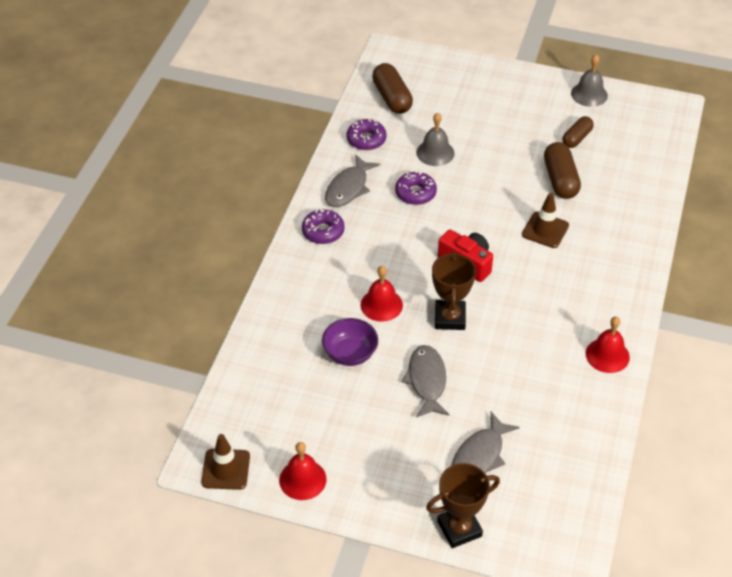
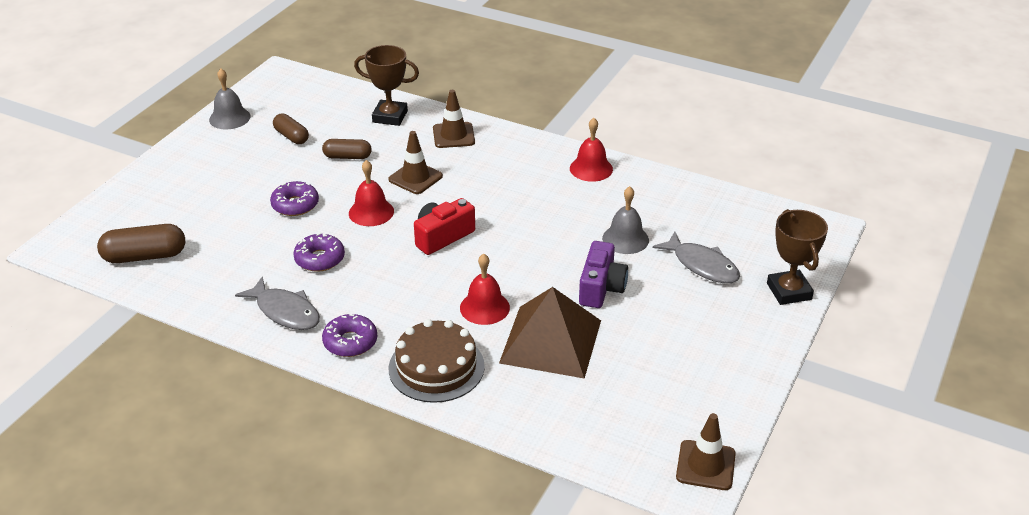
camera: 80 degrees left, 10 degrees down
(302, 479) = (724, 399): red bell -> red bell (371, 212)
(305, 286) = (436, 367): none -> brown cake
(350, 353) = (551, 341): purple bowl -> brown pyramid
(366, 139) = (207, 286): purple donut -> purple donut (295, 205)
(427, 381) = (601, 288): grey fish -> purple camera
(435, 152) = (260, 235): grey bell -> grey bell (625, 239)
(450, 318) = (518, 259): brown trophy -> brown trophy (390, 116)
(560, 180) = (347, 157): brown capsule -> brown capsule, size x0.65
(622, 244) = (453, 135): none -> brown traffic cone

